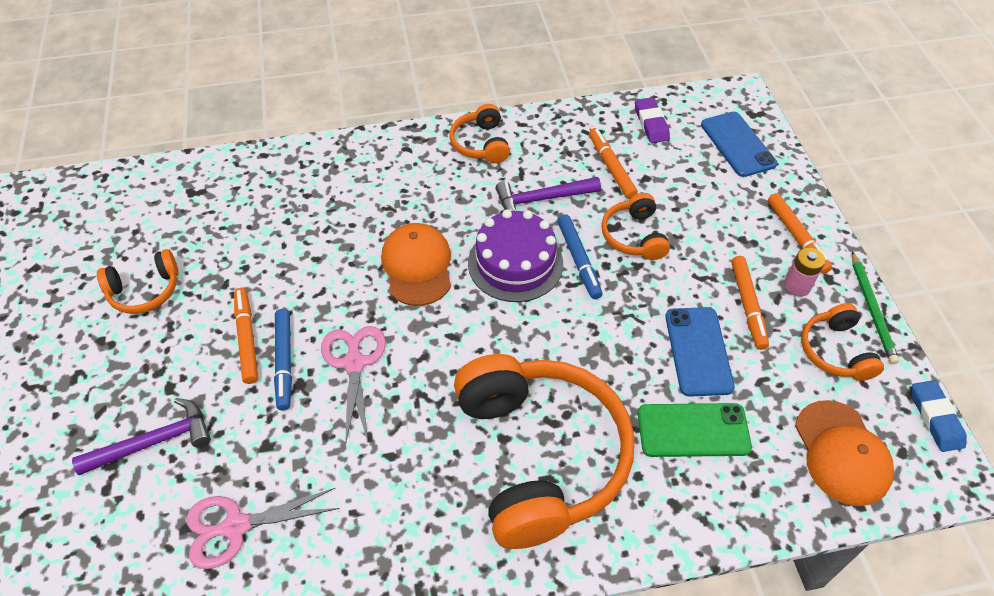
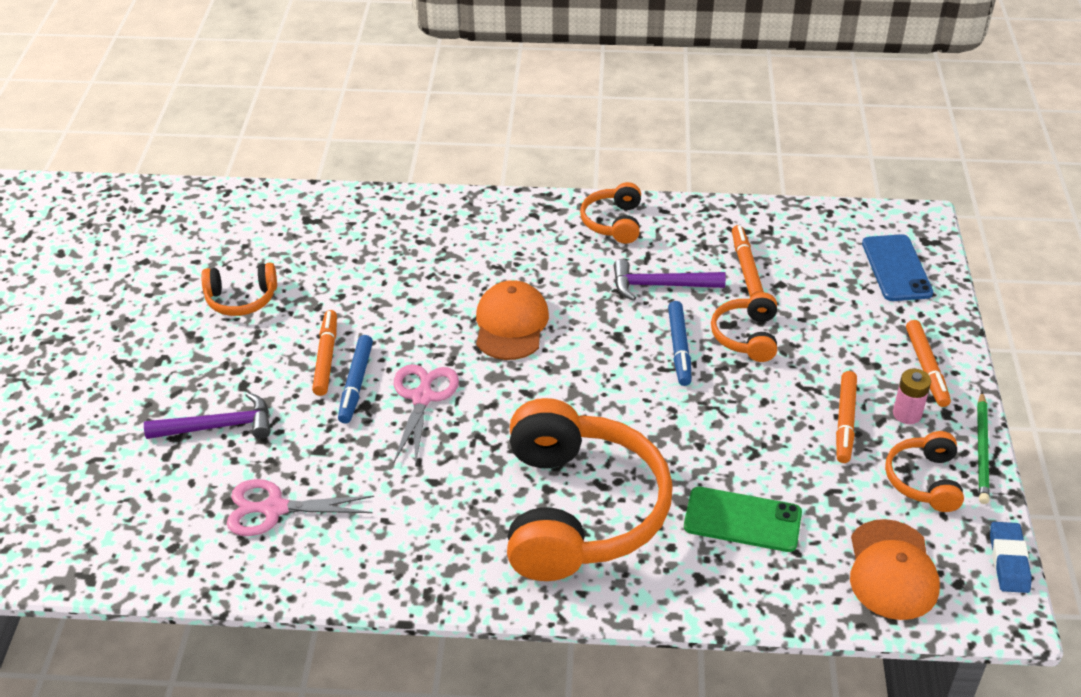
camera: 15 degrees right, 10 degrees down
(515, 263) = (612, 339): purple cake -> none
(651, 123) = (806, 232): purple eraser -> none
(698, 351) = (775, 452): blue phone -> none

